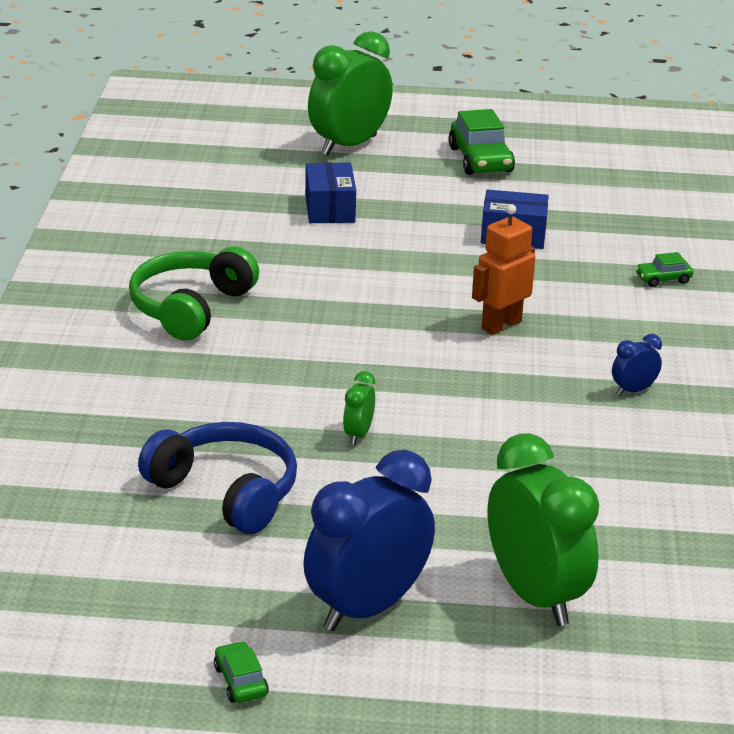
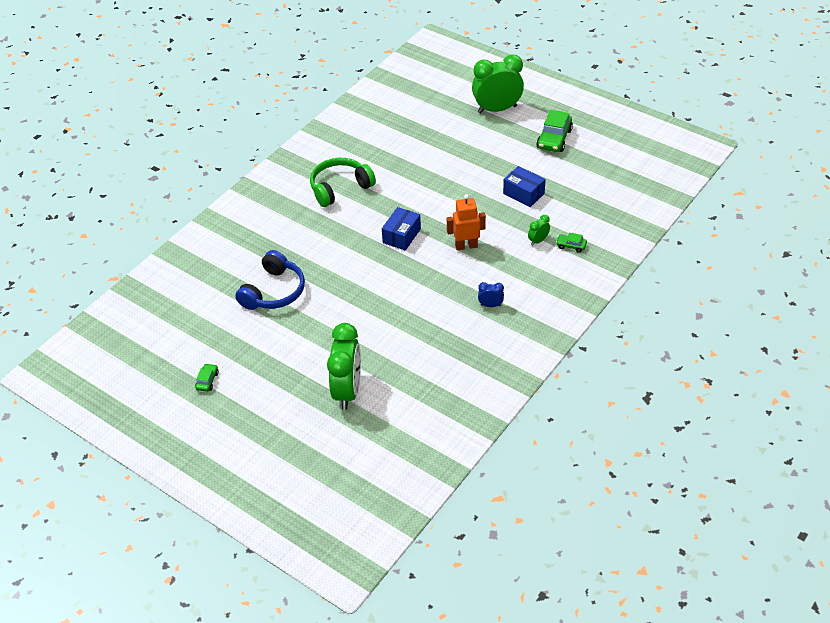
camera: 35 degrees right, 15 degrees up
(226, 491) = (274, 292): blue headphones -> blue headphones turned 45 degrees clockwise
(330, 209) = (451, 148): blue box -> blue box (401, 236)
(358, 434) = (350, 283): green clock -> green clock (538, 241)
(367, 607) = (279, 368): blue clock -> none

